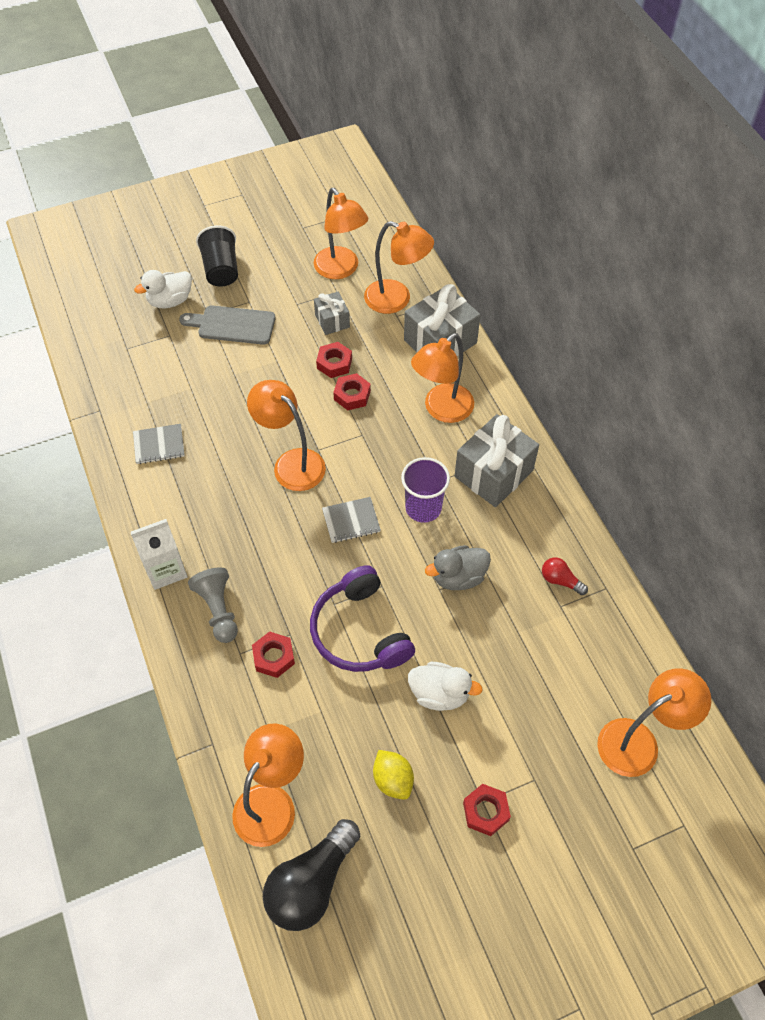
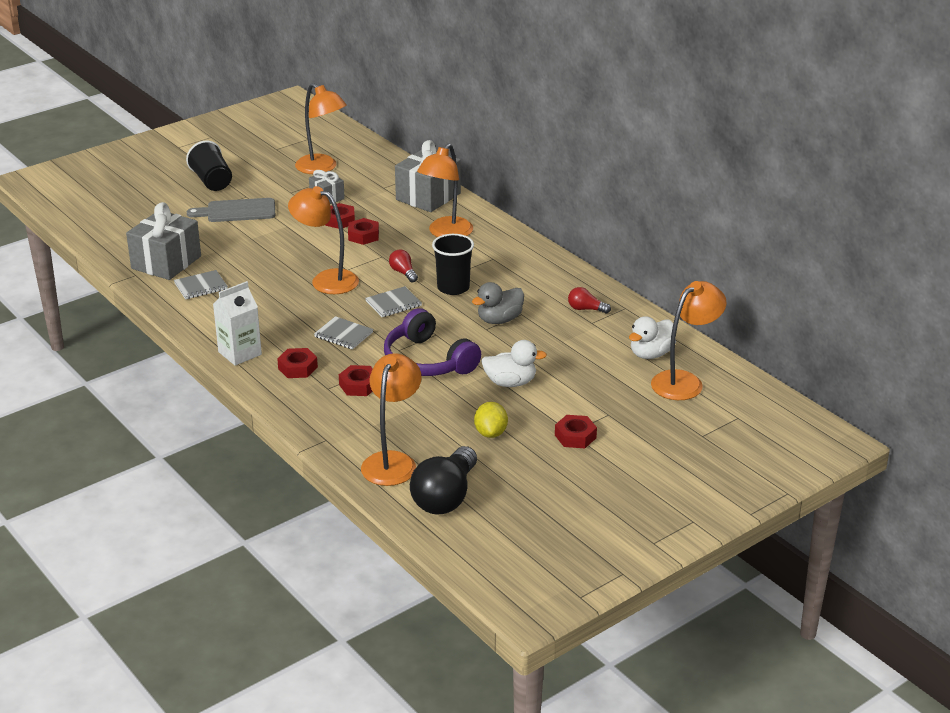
camera: 15 degrees left, 25 degrees down
(170, 301) = (172, 205): white duck -> white duck (651, 354)
(218, 610) = (298, 368): grey pawn -> red nut
(283, 563) = (343, 334): none -> grey notebook
(376, 469) = (403, 273): none -> red light bulb
(393, 780) = (491, 433): yellow lemon -> yellow lemon turned 45 degrees clockwise
(396, 300) = (379, 178): orange lamp -> none
(423, 508) = (453, 288): purple cup -> black cup
(493, 473) = (505, 261): grey gift -> grey gift (166, 262)

